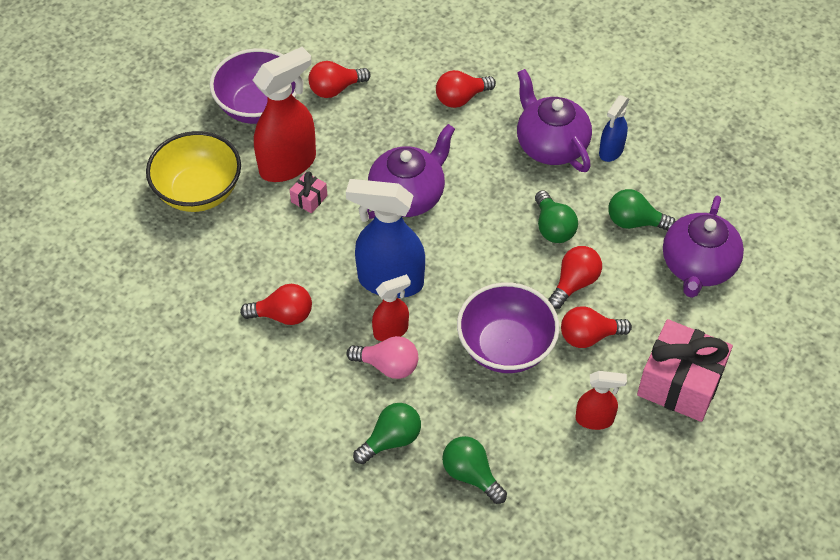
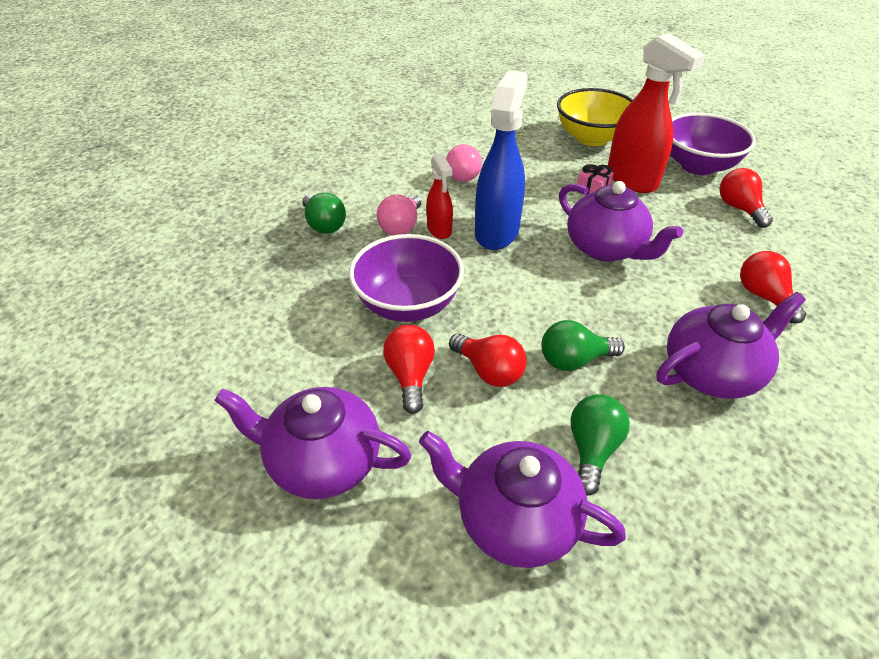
camera: 95 degrees right, 10 degrees down
(283, 315) = (463, 174): red light bulb -> pink light bulb
(471, 475) = (270, 269): green light bulb -> none
(595, 419) = (298, 367): red spray bottle -> none
(611, 151) = (720, 439): blue spray bottle -> none
(680, 383) = (322, 461): pink gift -> purple teapot

